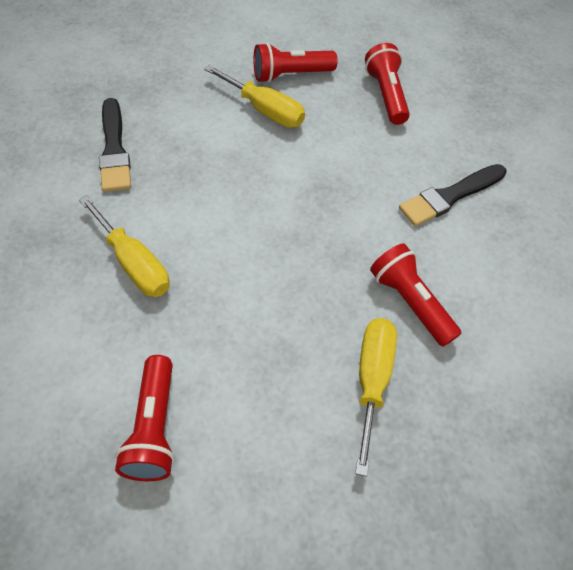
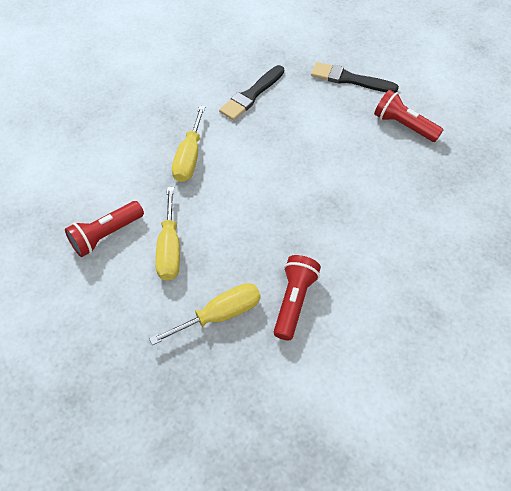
camera: 55 degrees right, 0 degrees up
(264, 110) = (358, 134): yellow screwdriver -> yellow screwdriver (170, 248)
(386, 95) = (450, 183): red flashlight -> none
(450, 196) = (404, 272): black brush -> black brush (349, 79)

